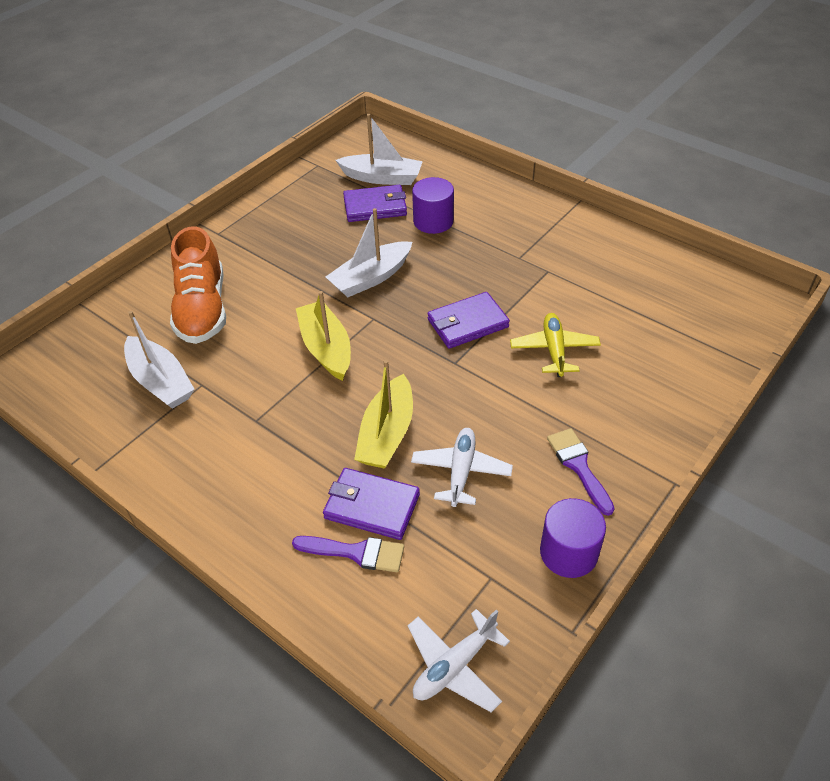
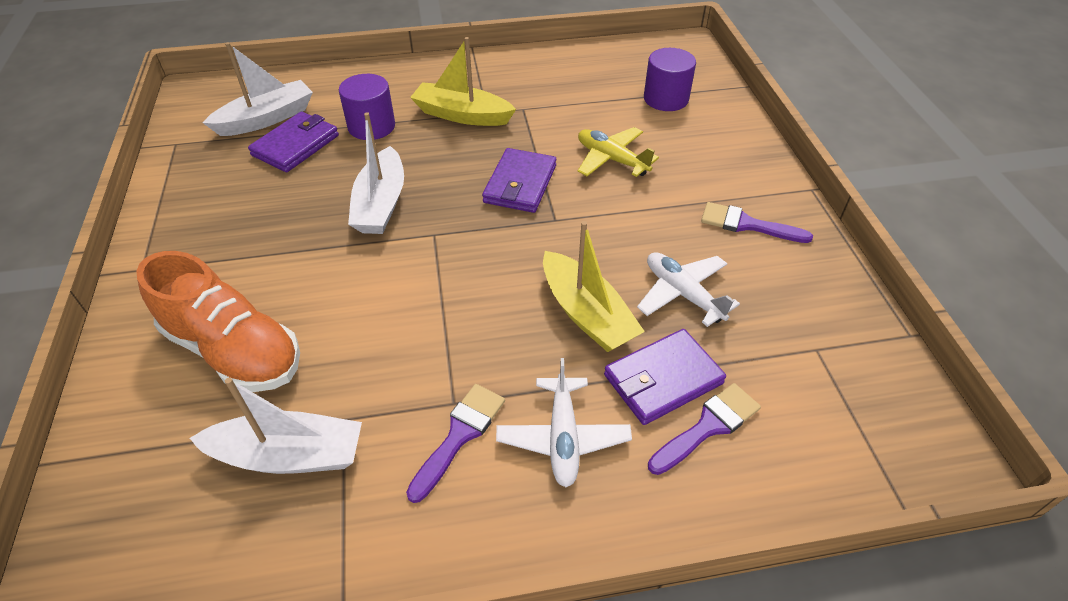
camera: 50 degrees left, 0 degrees up
(236, 439) = (459, 435): none -> purple brush
(326, 348) = (427, 289): yellow boat -> yellow boat (462, 115)
(454, 666) = (894, 434): white plane -> white plane (563, 437)
(568, 552) = (829, 286): purple cylinder -> purple cylinder (666, 99)

